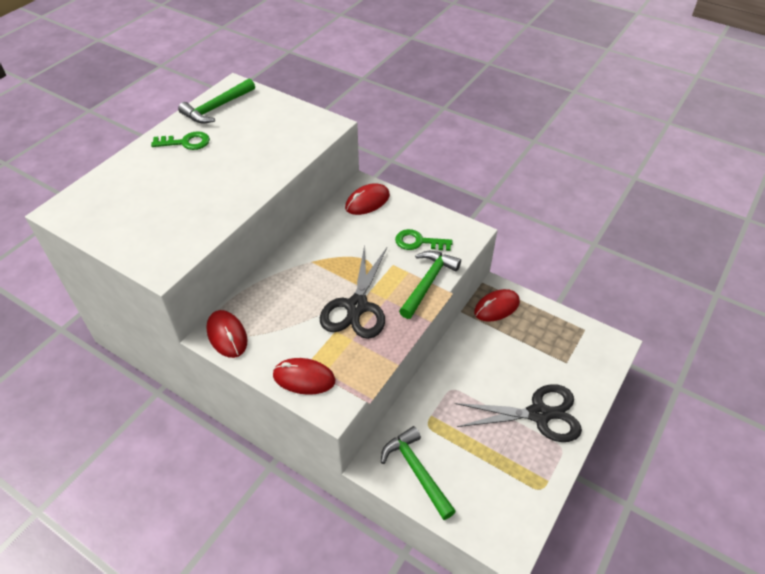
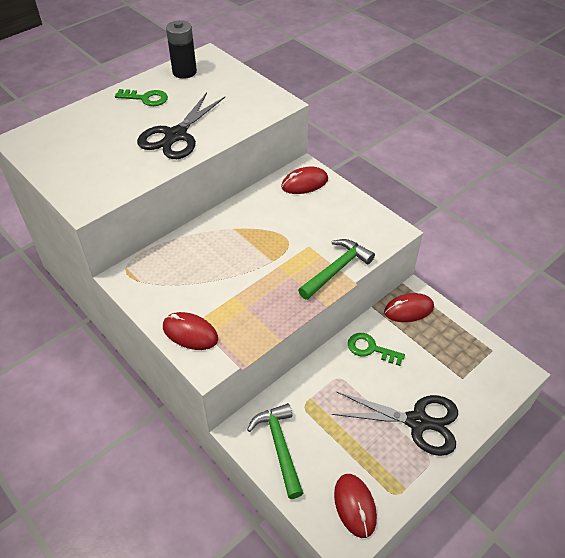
camera: 15 degrees right, 0 degrees up
(217, 108) = (184, 72): green hammer -> black battery
(227, 335) = (135, 280): red mouse -> red mouse (355, 506)
(357, 306) = (261, 278): black scissors -> black scissors (176, 136)
(418, 242) = (340, 230): green key -> green key (370, 349)

